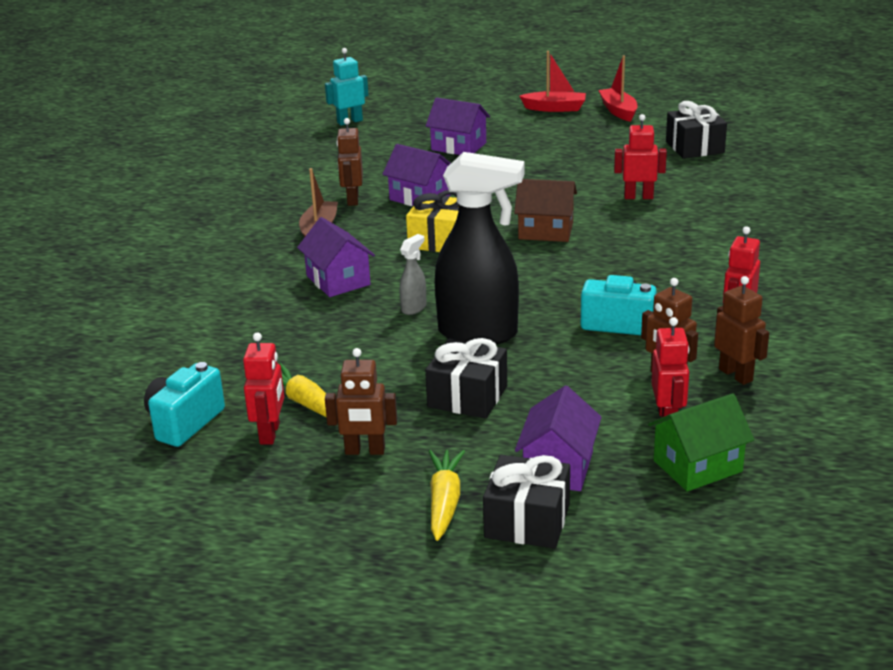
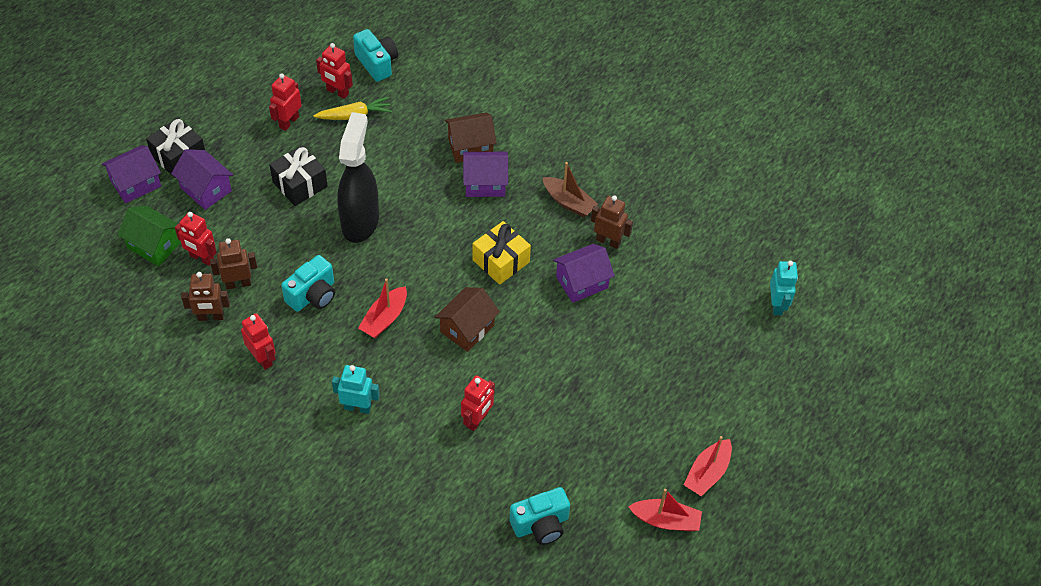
camera: 115 degrees right, 25 degrees up
(288, 306) = (470, 147): none -> brown house
(365, 451) = (288, 122): brown robot -> red robot
(414, 308) = (417, 205): grey spray bottle -> none
(444, 502) = (221, 134): yellow carrot -> none
(458, 146) = (666, 354): purple house -> purple house (136, 184)
(479, 334) = (360, 221): black spray bottle -> black spray bottle turned 150 degrees clockwise
(591, 274) = (384, 318): none -> red boat
(694, 147) = (541, 525): black gift -> turquoise camera
(697, 466) = (154, 245): green house -> green house turned 60 degrees counterclockwise
(711, 251) = (357, 407): none -> turquoise robot

